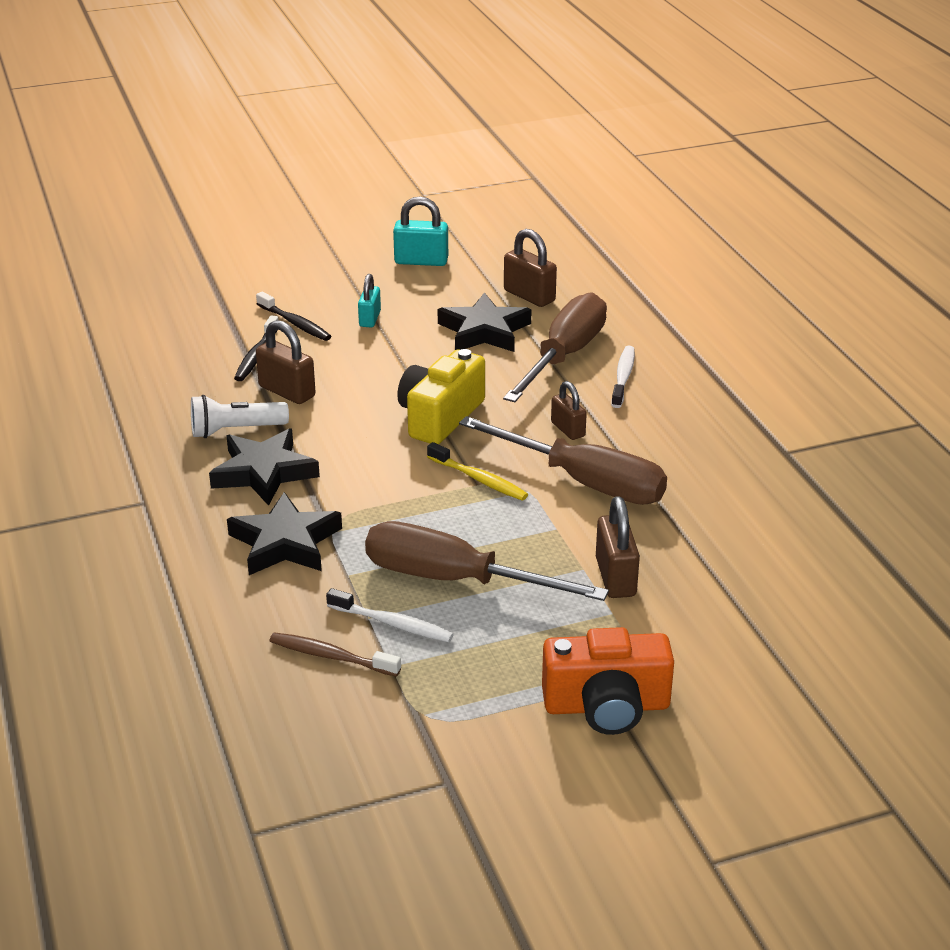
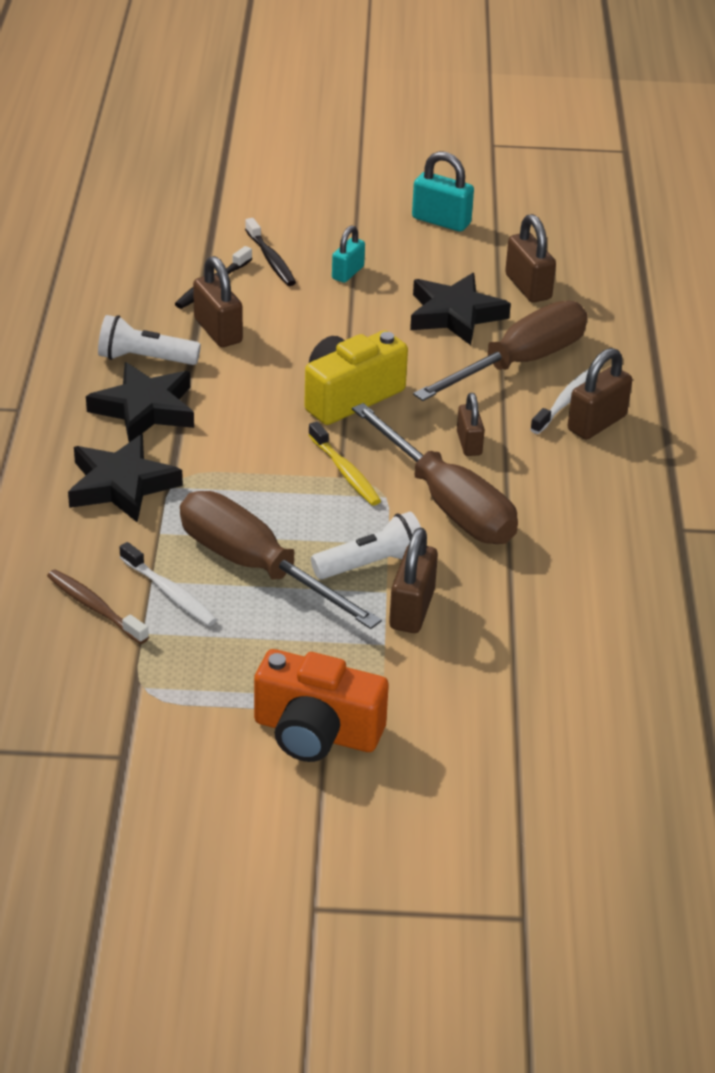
camera: 20 degrees right, 5 degrees up
(555, 549) = (371, 564): none -> white flashlight
(660, 387) = (596, 423): none -> brown padlock

